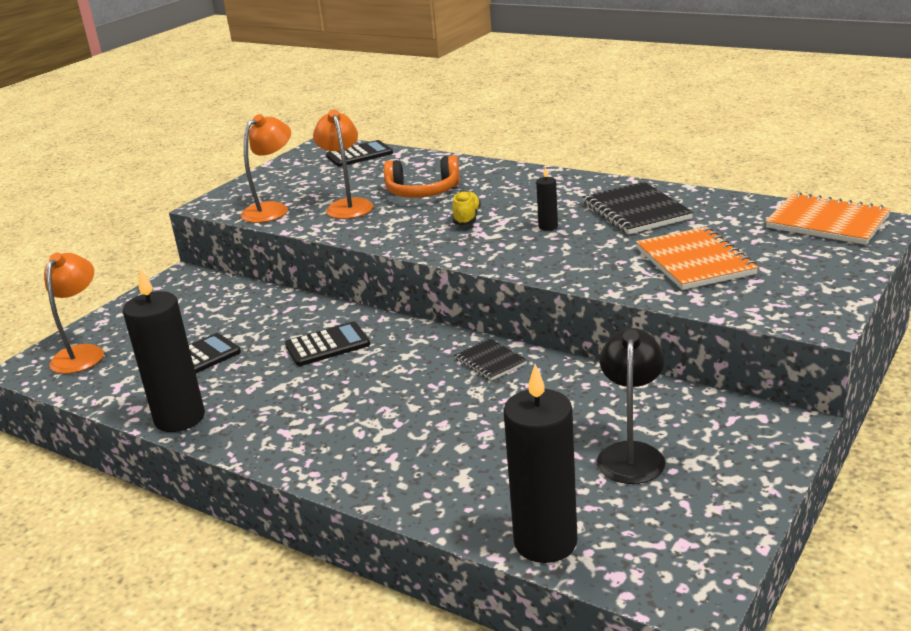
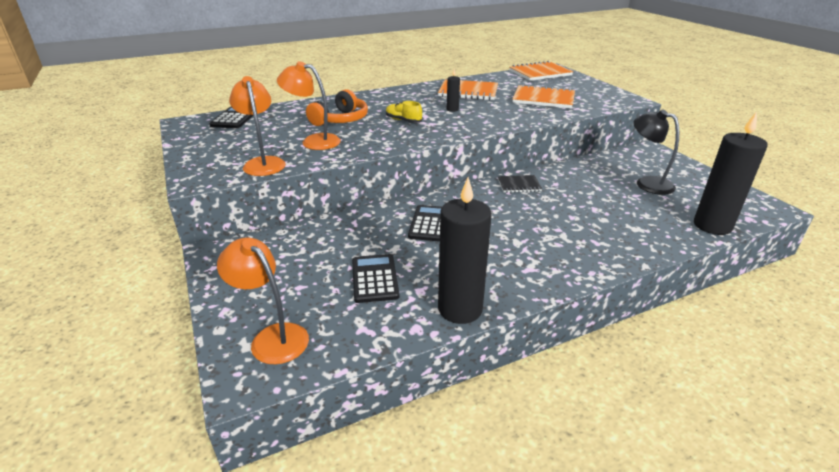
camera: 60 degrees left, 5 degrees up
(636, 211) = (468, 92): black notebook -> orange notebook

